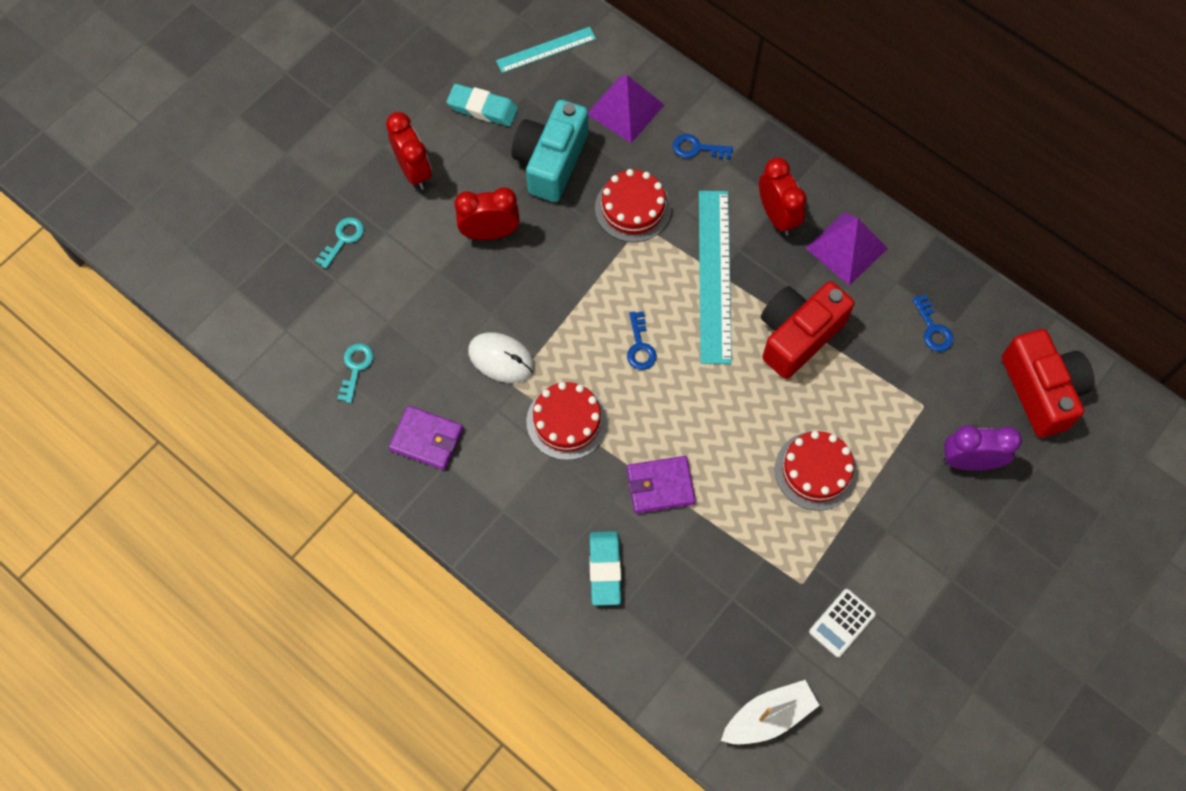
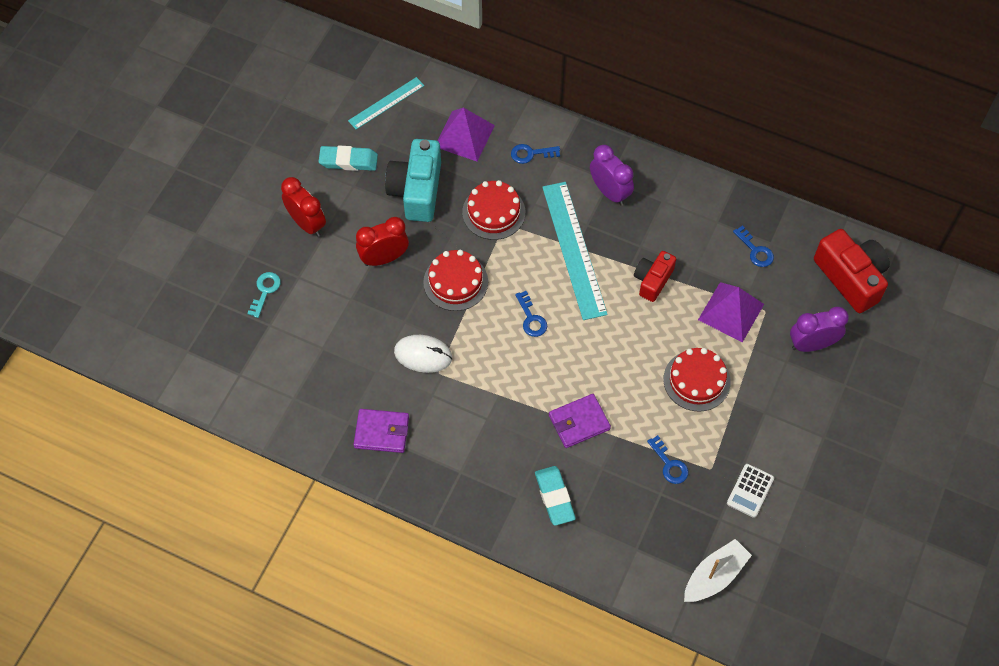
camera: 15 degrees left, 5 degrees down
(356, 368) = (306, 390): turquoise key -> none
(567, 421) = (490, 390): red cake -> red cake (455, 282)
(753, 565) = (669, 464): none -> blue key
(777, 216) = (609, 192): red clock -> purple clock
(798, 335) = (652, 280): red camera -> red camera, size x0.61
(846, 248) = (671, 204): purple pyramid -> purple pyramid (731, 311)

